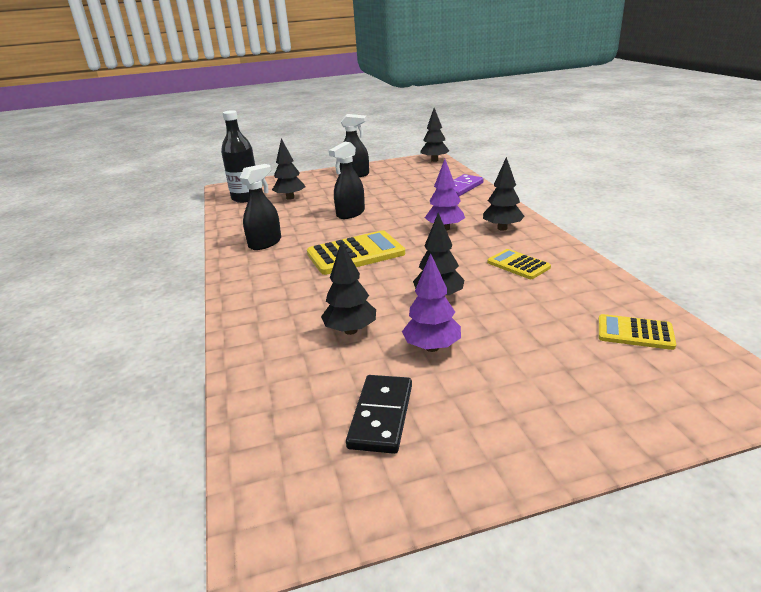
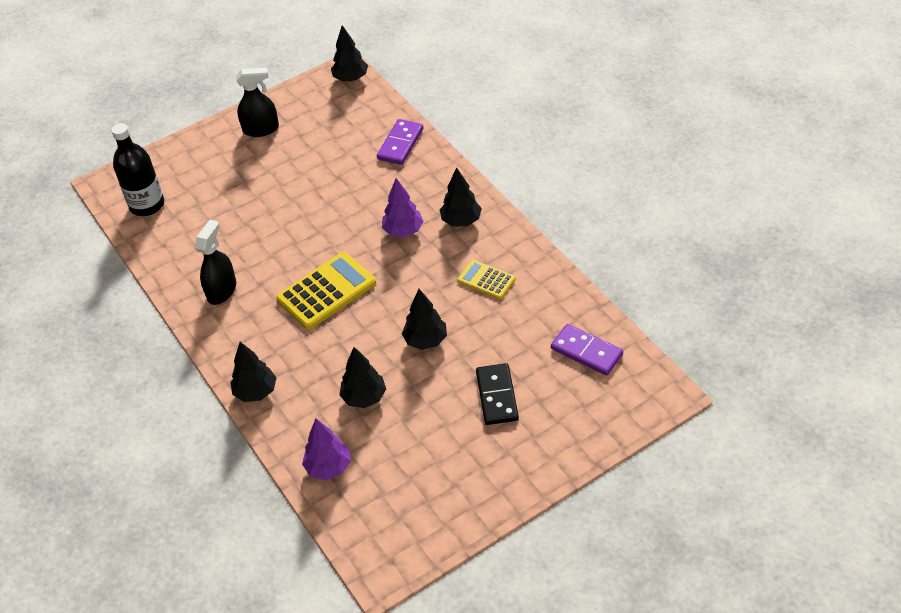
camera: 15 degrees left, 20 degrees up
(290, 198) = (203, 196): black tree -> black tree (256, 392)
(350, 213) = (291, 218): black spray bottle -> none
(381, 416) = (419, 475): black domino -> black domino (496, 396)
(432, 347) = (436, 402): purple tree -> purple tree (328, 467)
(635, 333) = (586, 351): yellow calculator -> purple domino

